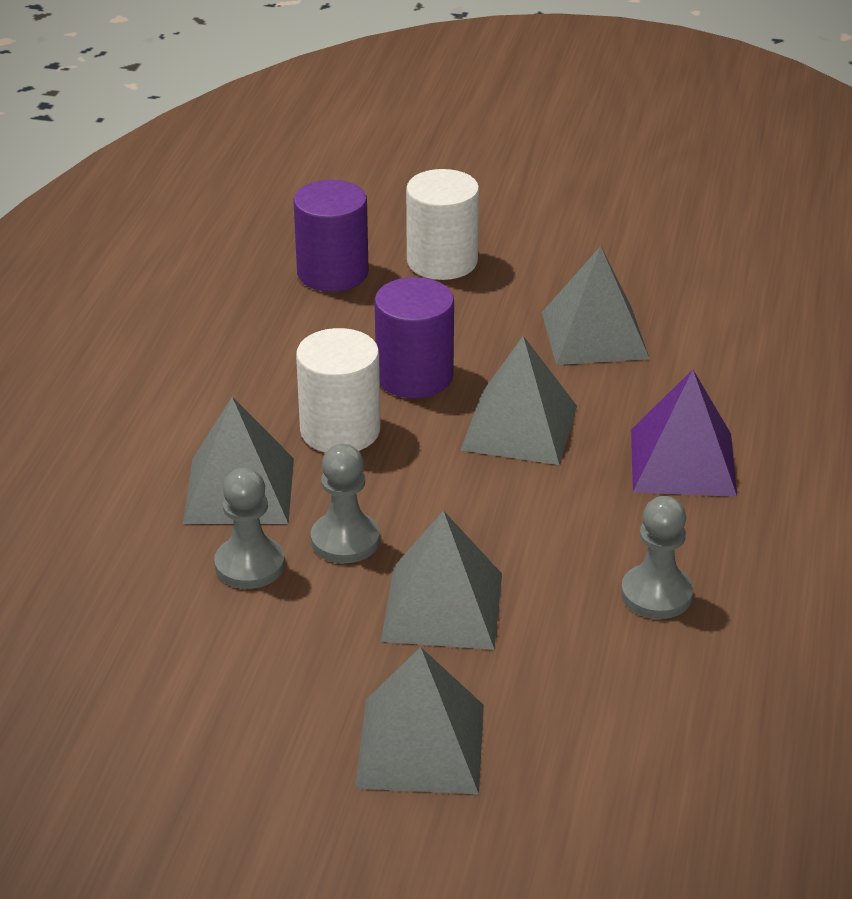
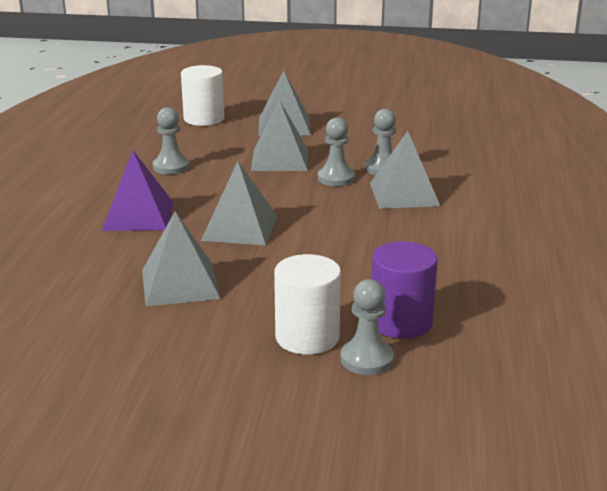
camera: 175 degrees right, 10 degrees down
(340, 430) = (355, 222): white cylinder -> white cylinder (204, 119)
(383, 236) = (366, 359): none -> grey pawn
(414, 376) = (314, 252): purple cylinder -> none

